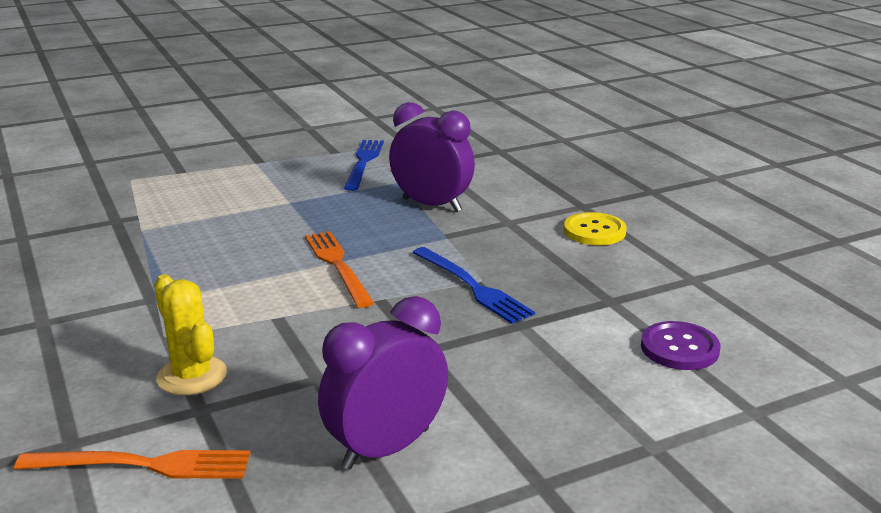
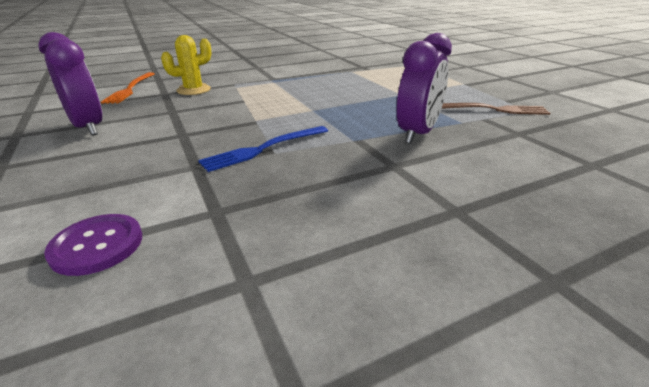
camera: 90 degrees right, 5 degrees up
(338, 266) = (304, 109): orange fork -> none
(364, 163) = (492, 110): blue fork -> brown fork
(594, 231) = (382, 213): yellow button -> none

